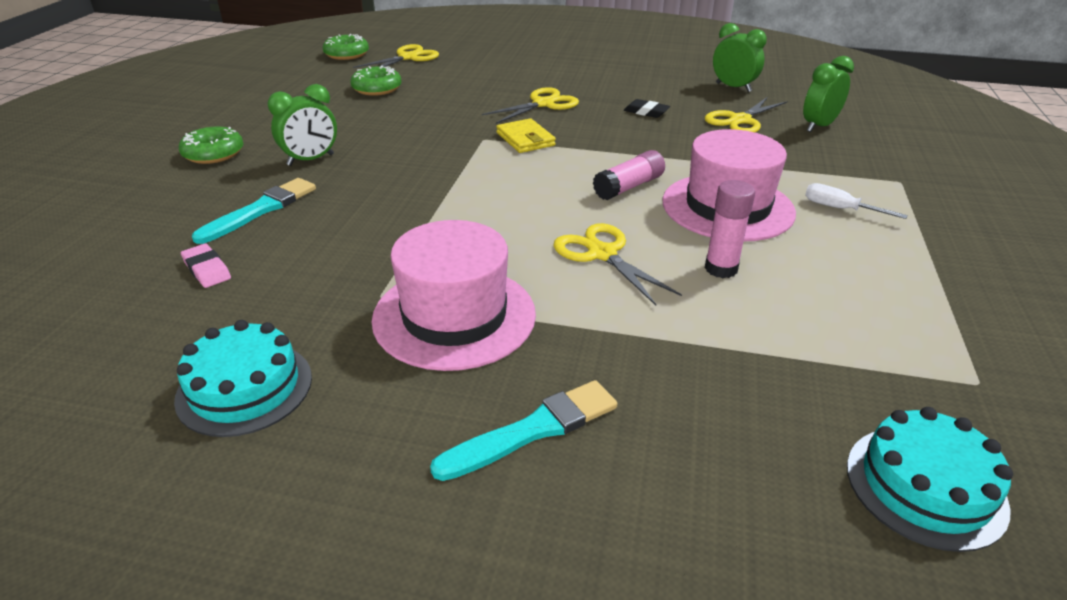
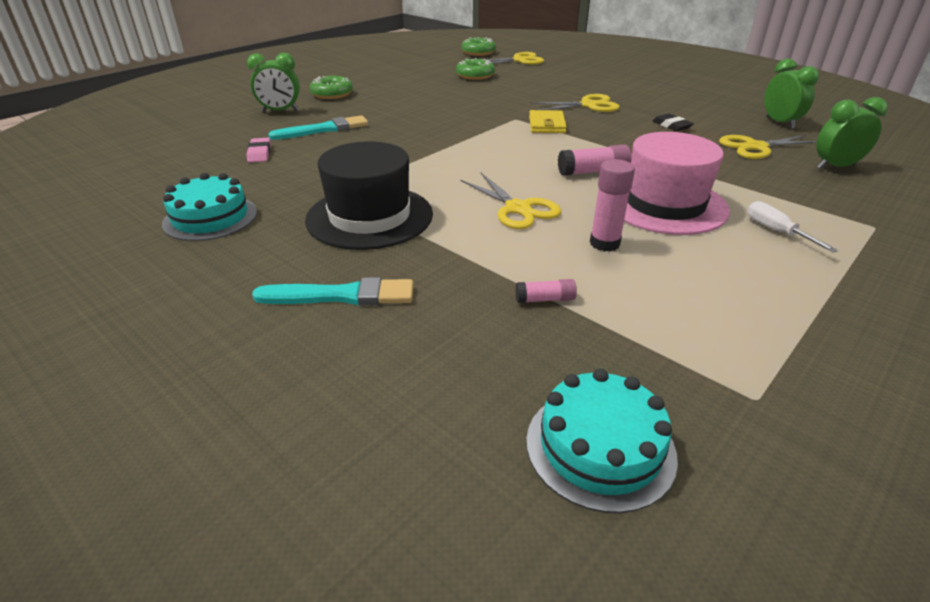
camera: 30 degrees right, 0 degrees up
(310, 160) = (384, 108): green clock -> green clock (280, 111)
(454, 316) = (369, 217): pink hat -> black hat
(602, 254) = (518, 209): yellow scissors -> yellow scissors turned 150 degrees clockwise
(733, 352) = (545, 299): none -> pink glue stick

